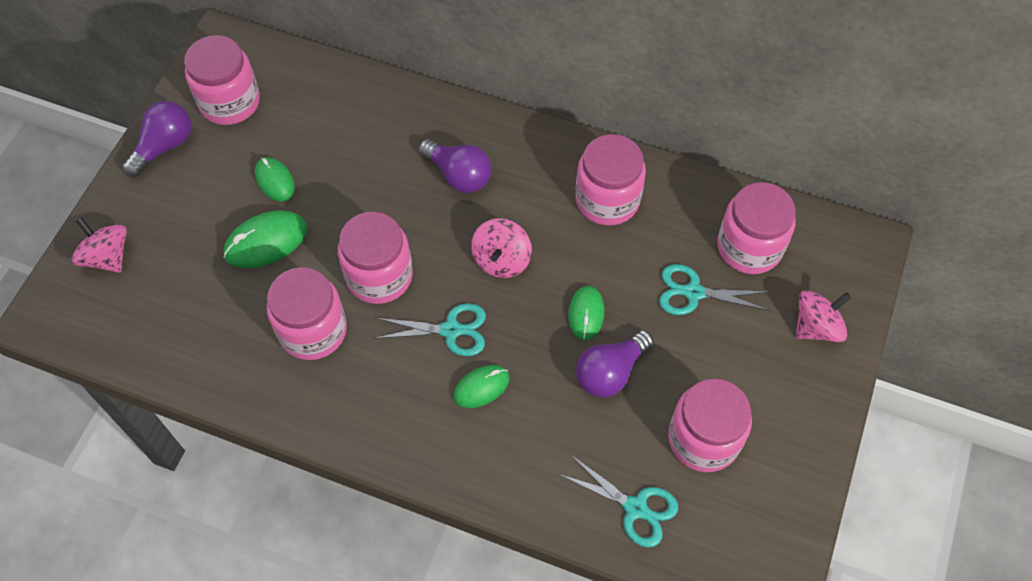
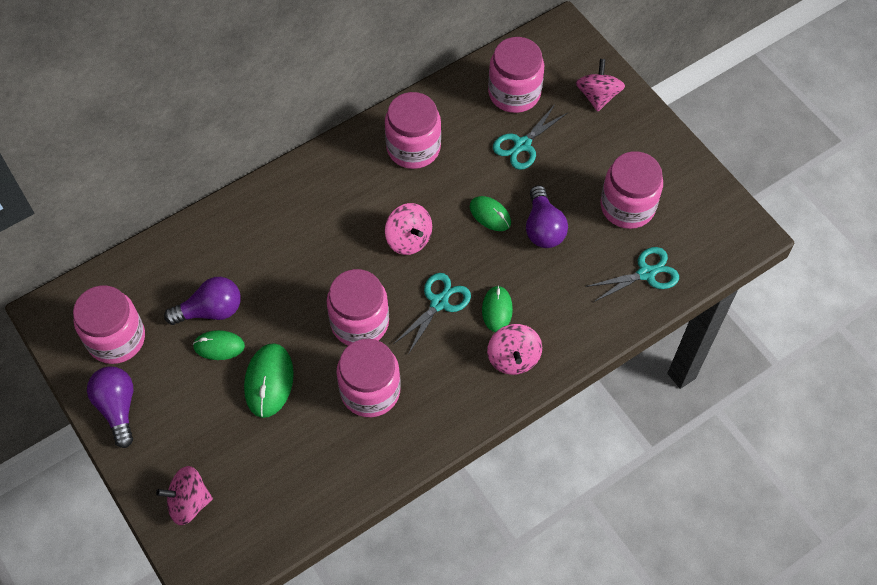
camera: 55 degrees left, 0 degrees up
(437, 436) = (513, 358): none -> pink spinning top
(458, 175) = (317, 224): purple light bulb -> purple light bulb (210, 310)

